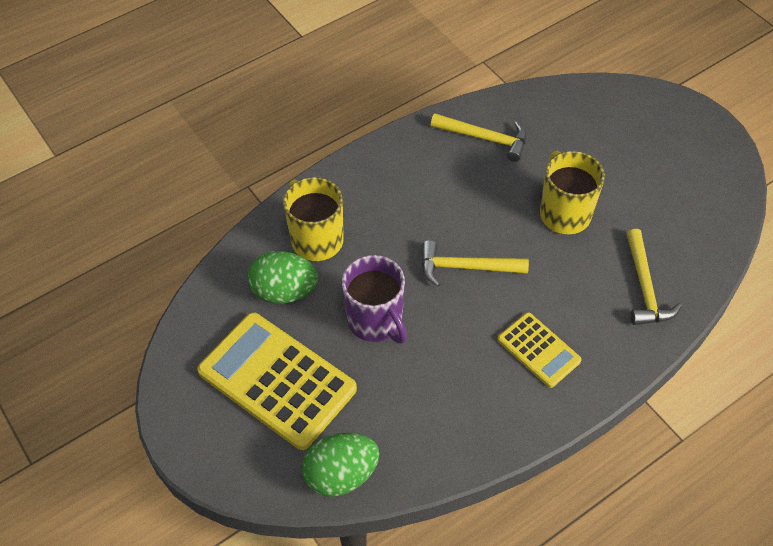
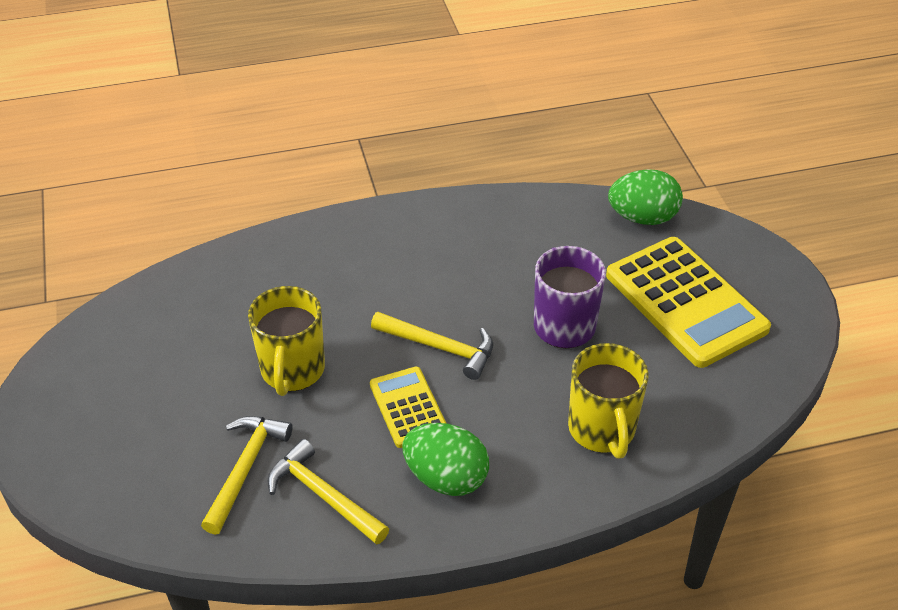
camera: 160 degrees left, 10 degrees down
(284, 291) = (657, 382): green egg -> green egg (446, 478)
(539, 350) = (410, 255): yellow calculator -> yellow calculator (408, 407)
(644, 287) = (266, 276): yellow hammer -> yellow hammer (245, 469)

